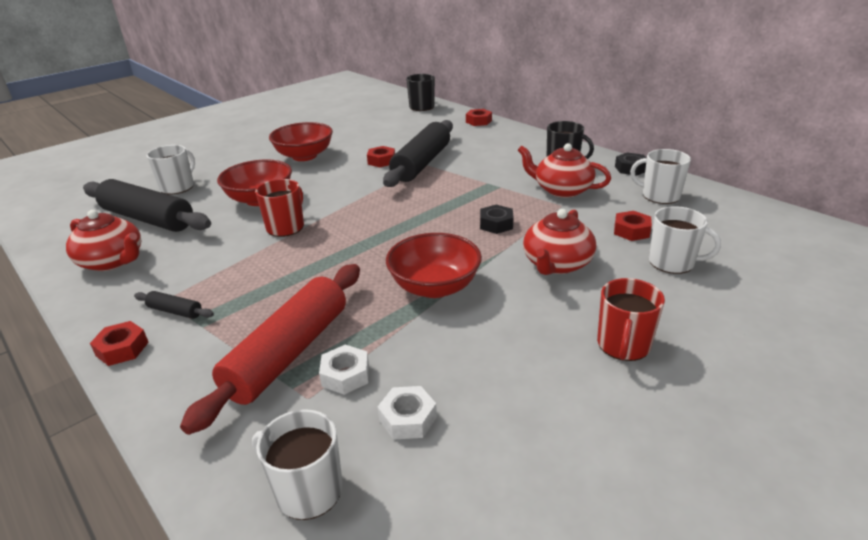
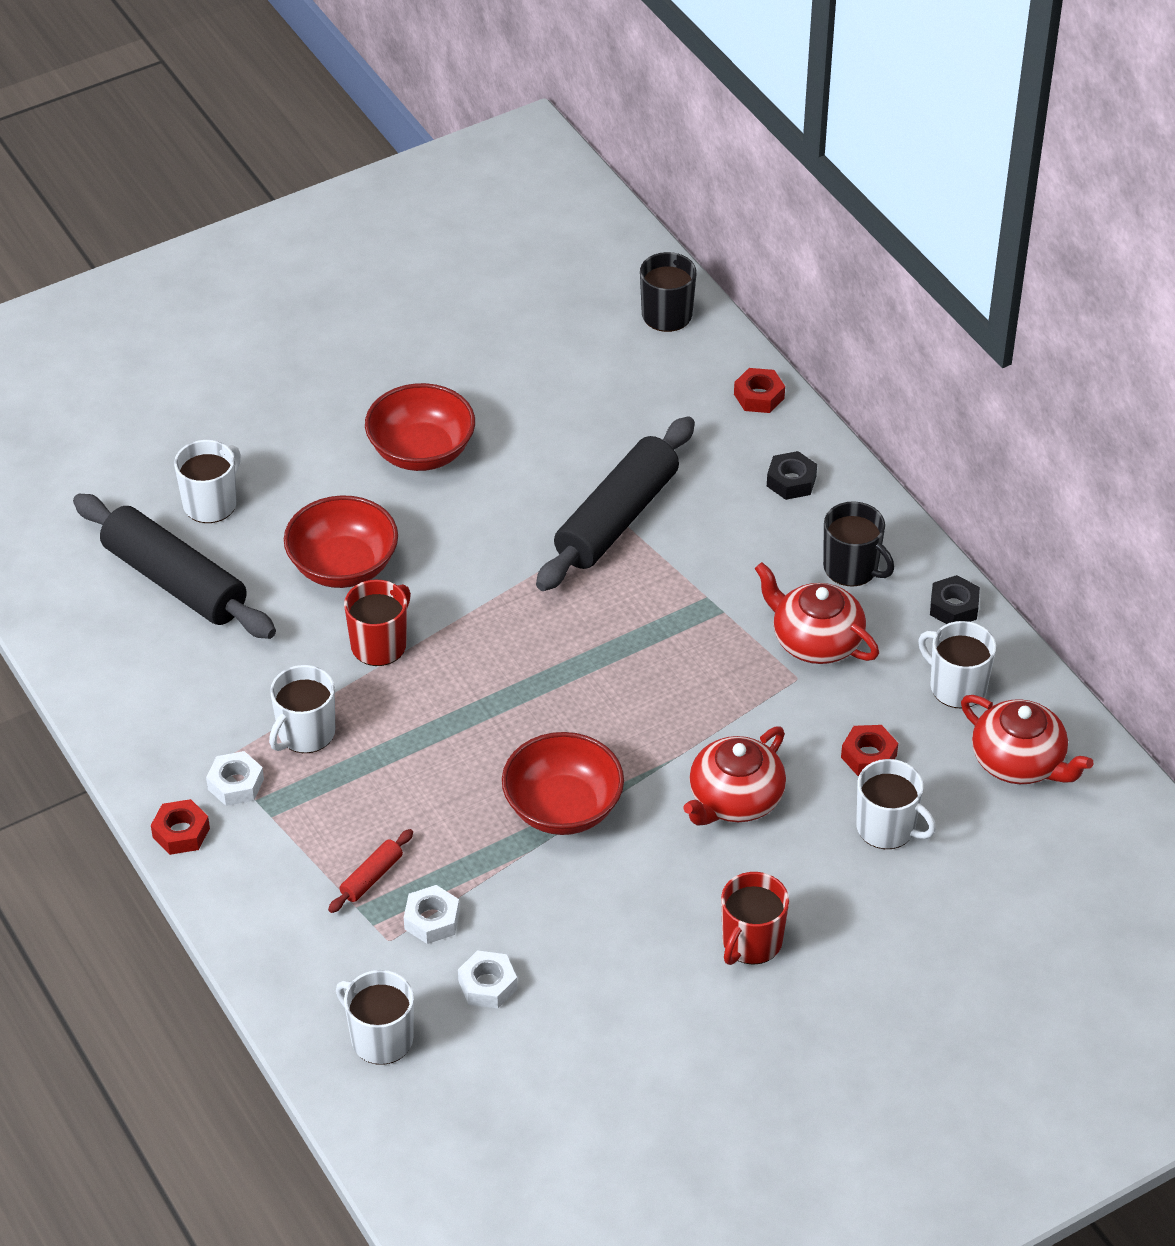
camera: 10 degrees right, 15 degrees up
(113, 261) = (140, 671): red teapot -> red teapot (1019, 762)
(175, 311) = (236, 784): black rolling pin -> white nut
(233, 275) = (305, 733): none -> white mug
(288, 353) = (371, 877): red rolling pin -> red rolling pin, size x0.42
(381, 161) = (551, 496): red nut -> none
(496, 224) = (684, 701): black nut -> black nut (791, 481)

